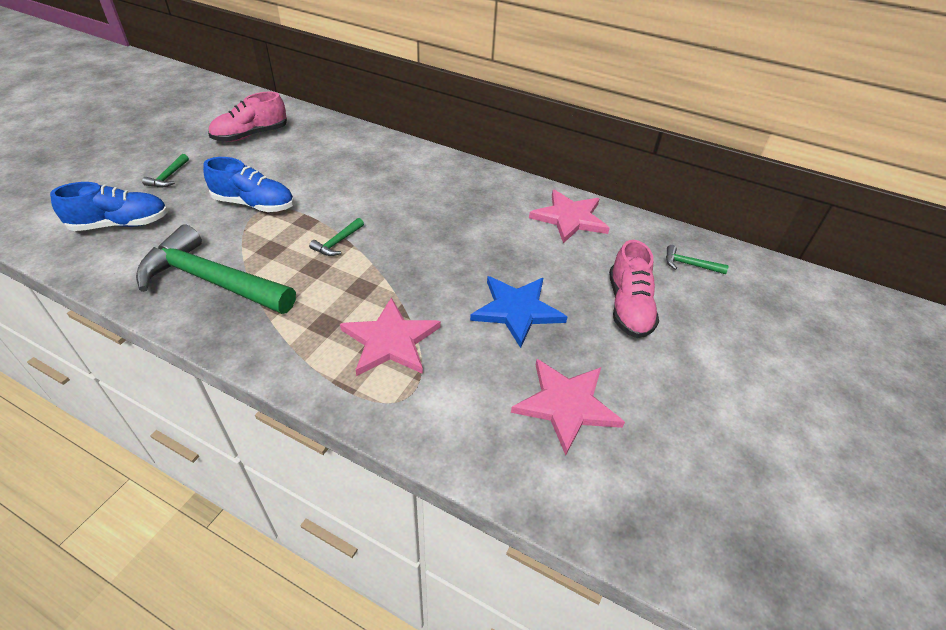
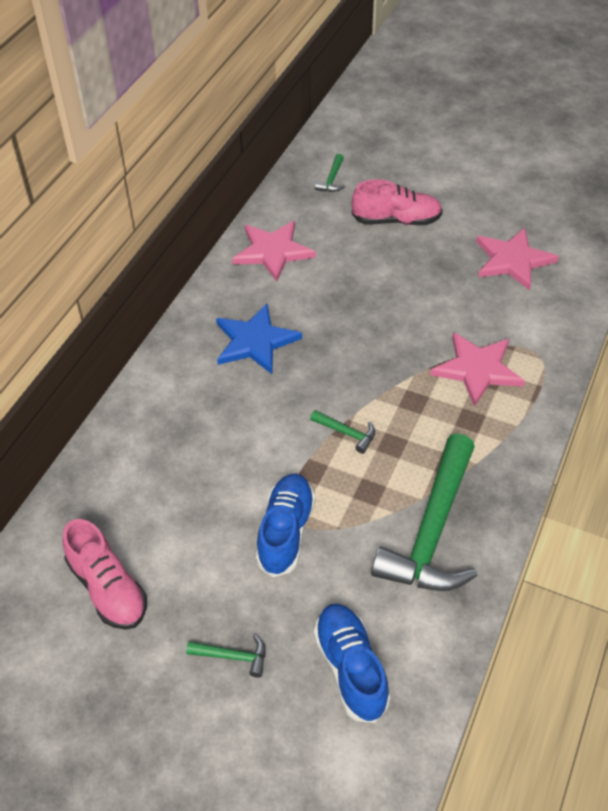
camera: 90 degrees left, 5 degrees up
(517, 310) = (418, 288): blue star -> blue star (255, 341)

